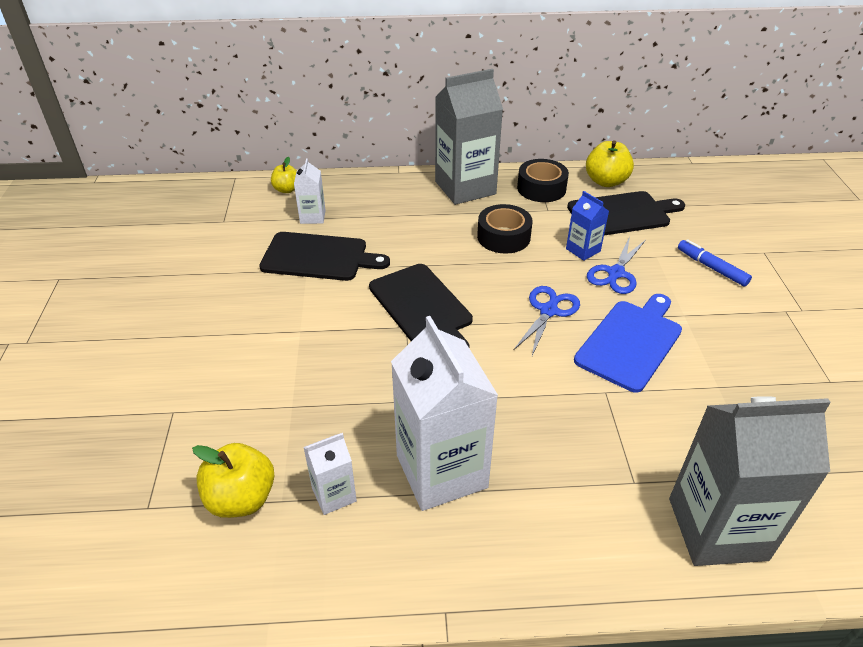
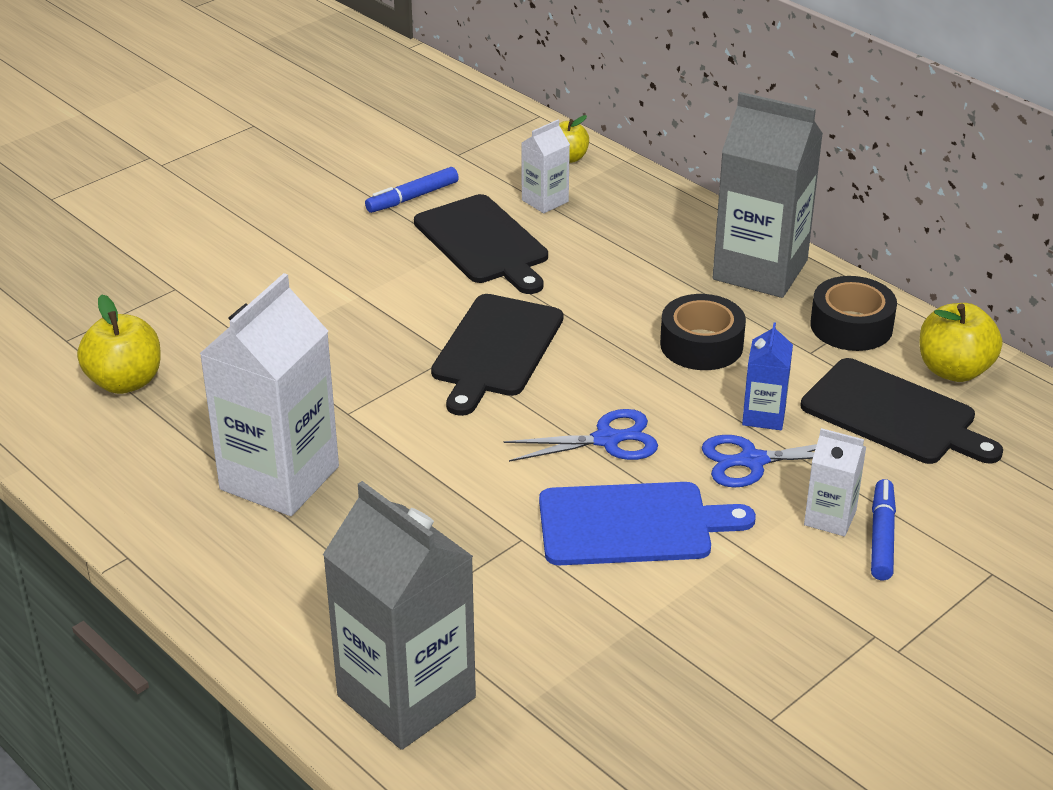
camera: 50 degrees right, 5 degrees down
(237, 258) = (412, 197): none -> blue marker
(334, 494) = (183, 429): white carton -> white carton (830, 518)

